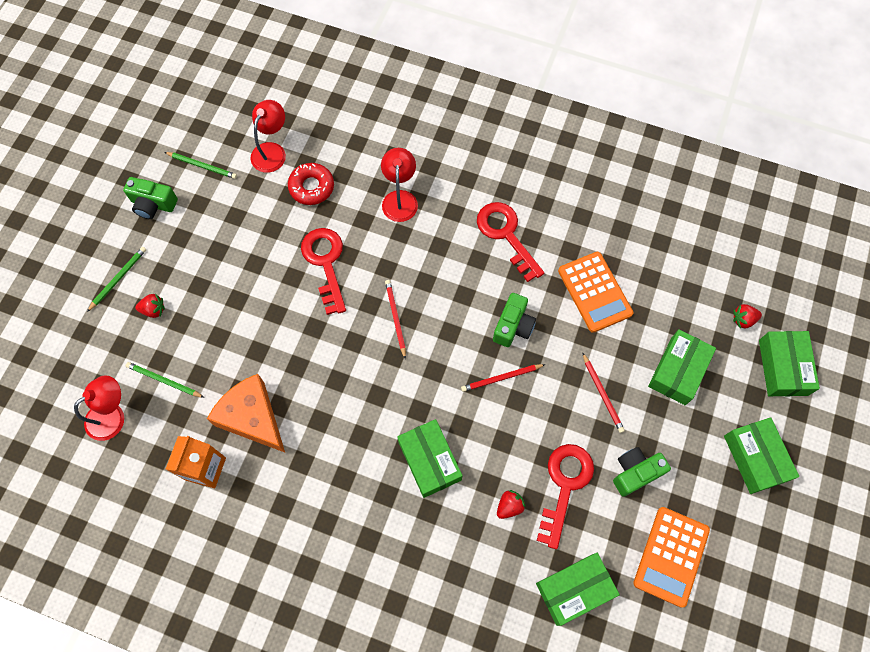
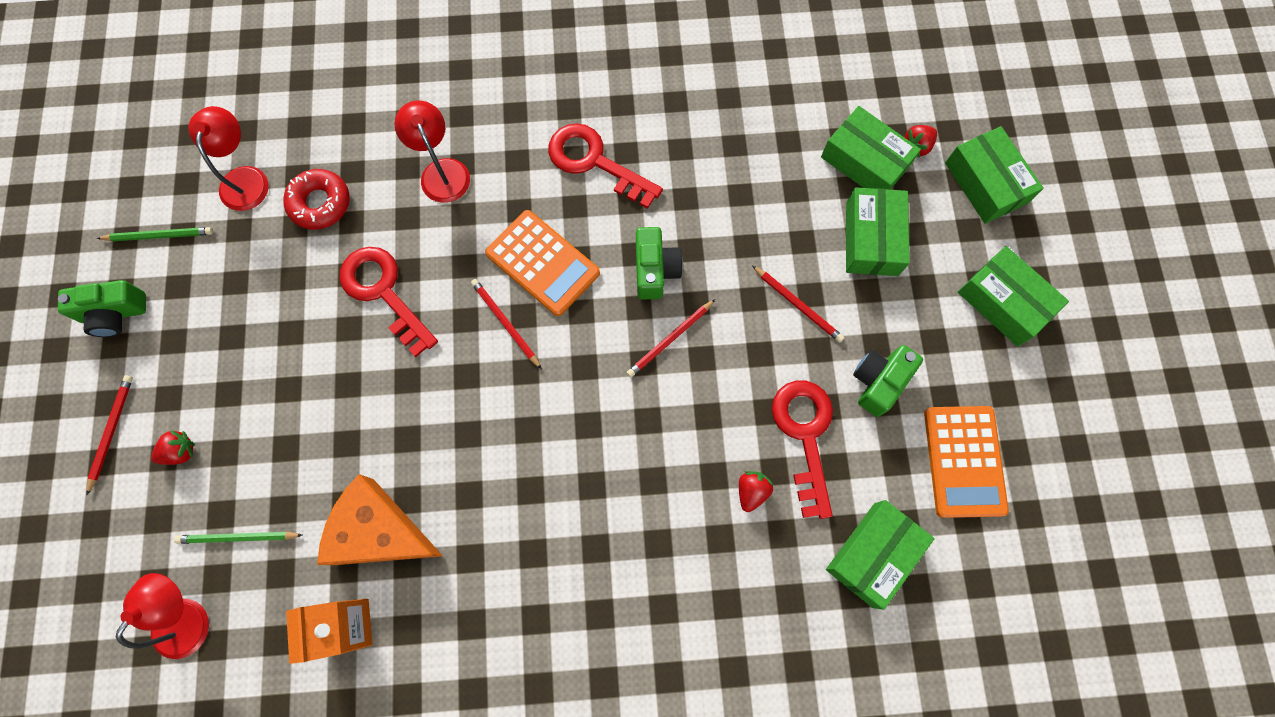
camera: 25 degrees left, 5 degrees up
(118, 278) = (111, 432): green pencil -> red pencil
(429, 461) = (630, 481): green box -> green box (865, 161)
(594, 292) = (732, 186): orange calculator -> orange calculator (542, 263)

